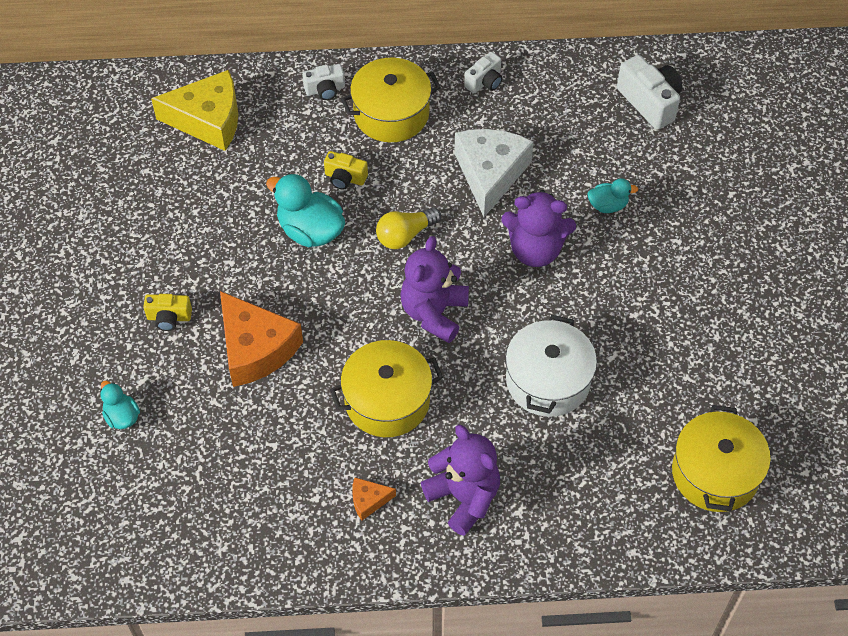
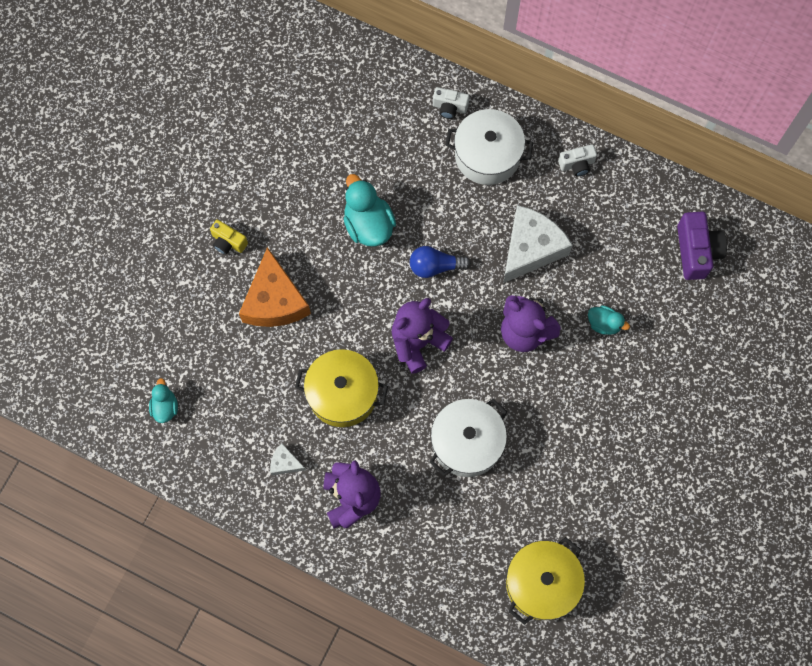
camera: 30 degrees right, 15 degrees up
(122, 416) = (154, 303): turquoise duck -> turquoise duck (165, 407)
(208, 120) = (347, 88): yellow cheese -> none
(345, 178) = (419, 193): yellow camera -> none
(369, 500) = (285, 463): orange cheese -> white cheese
(391, 114) = (487, 155): yellow pot -> white pot
(405, 235) = (435, 266): yellow light bulb -> blue light bulb
(650, 102) = (696, 251): white camera -> purple camera

